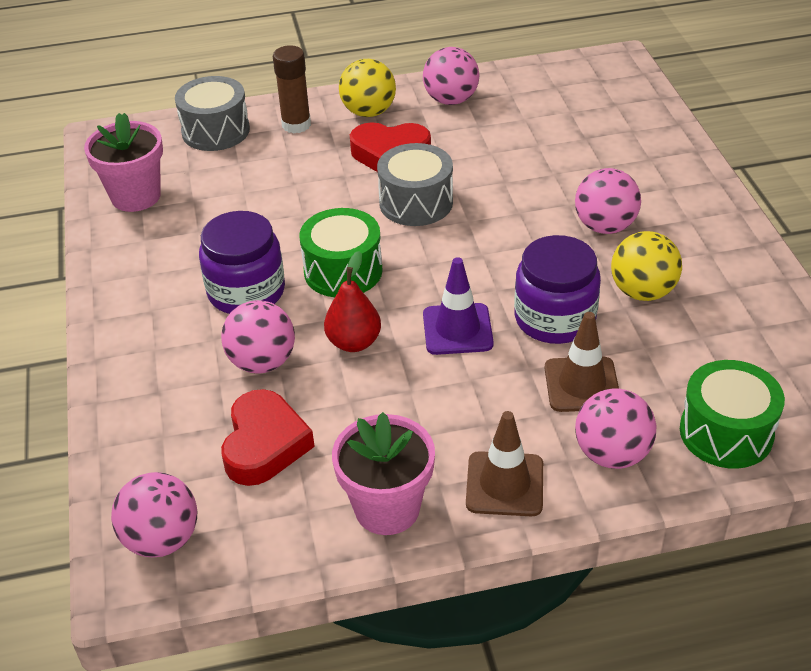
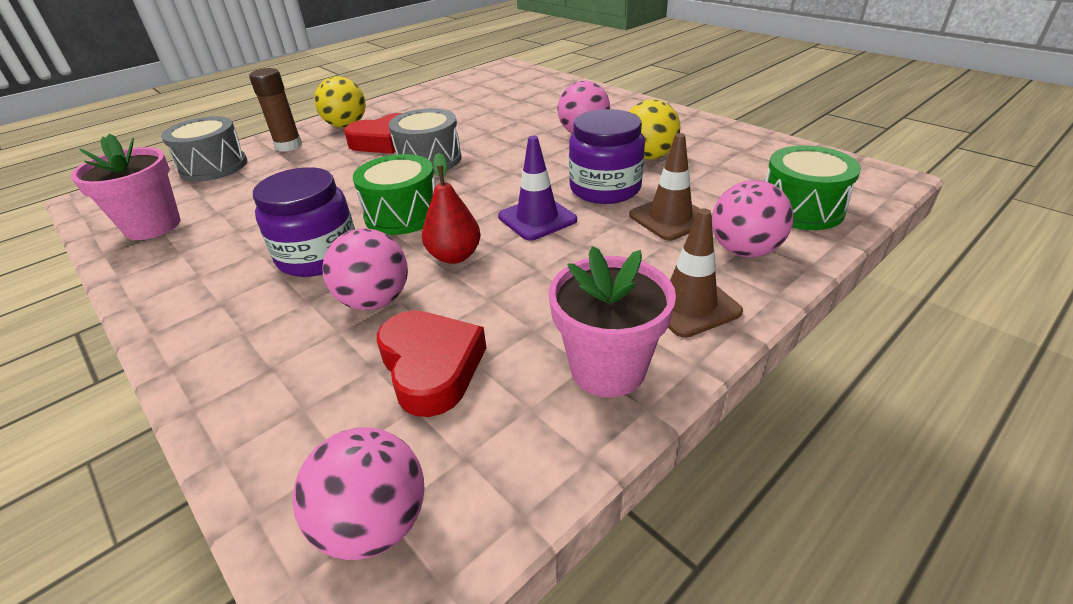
camera: 30 degrees left, 5 degrees down
(451, 100) = (407, 106): pink ball -> none

